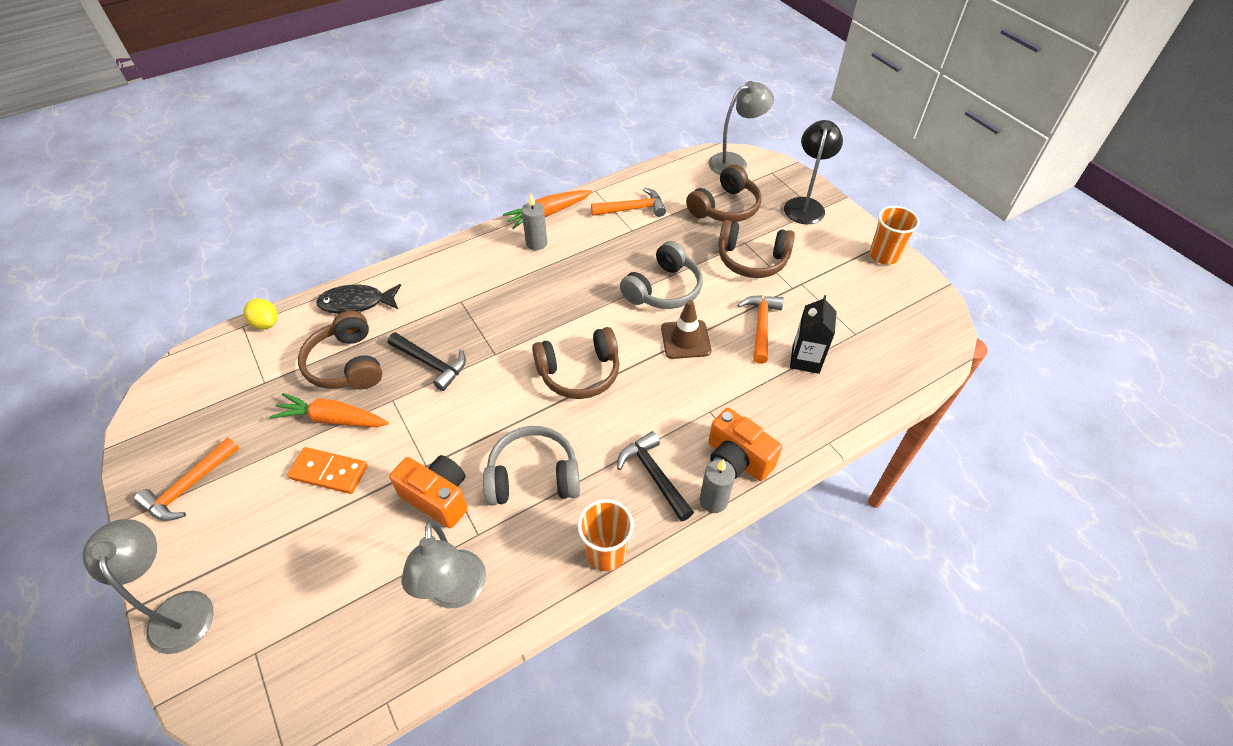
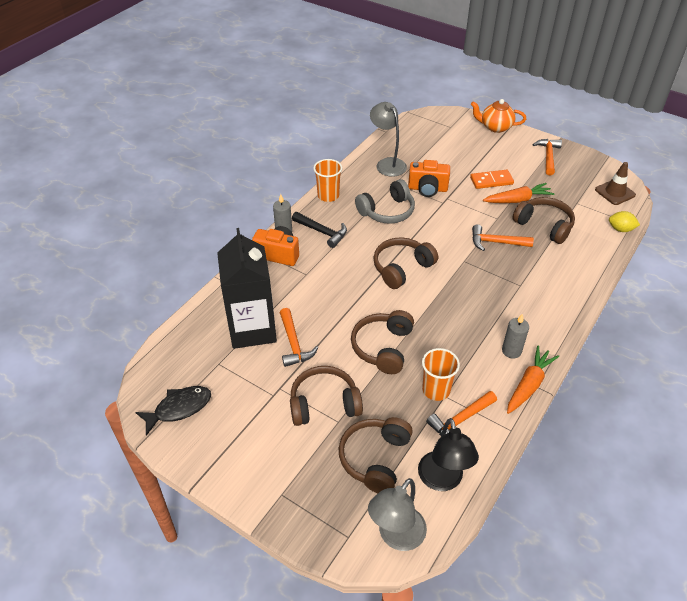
camera: 155 degrees right, 5 degrees down
(179, 609) = (495, 127): grey lamp -> orange teapot
(356, 304) = (584, 259): black fish -> black fish (179, 408)
(431, 364) = (496, 242): black hammer -> orange hammer
(663, 289) = (383, 347): grey headphones -> brown headphones
(685, 339) = (345, 313): brown traffic cone -> brown traffic cone (615, 192)
(805, 205) = (295, 496): black lamp -> black lamp (442, 480)
(805, 360) = (252, 329): black carton -> black carton, size x1.90
(883, 255) = (203, 456): orange cup -> orange cup (436, 390)

